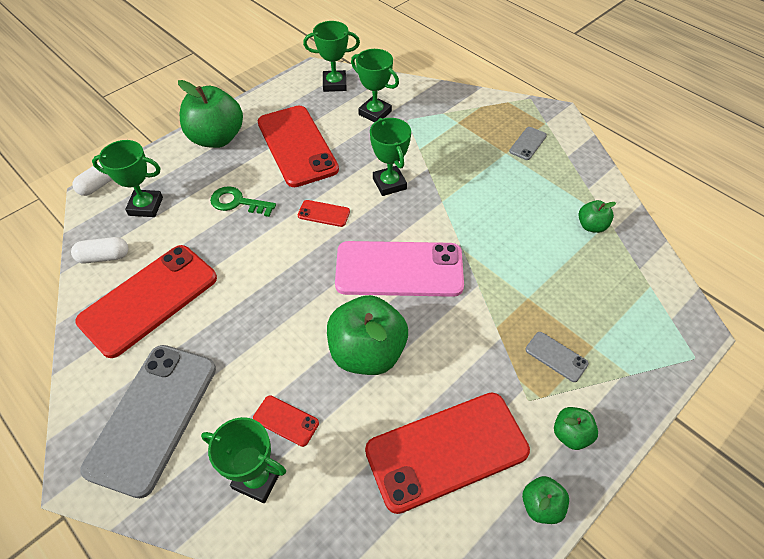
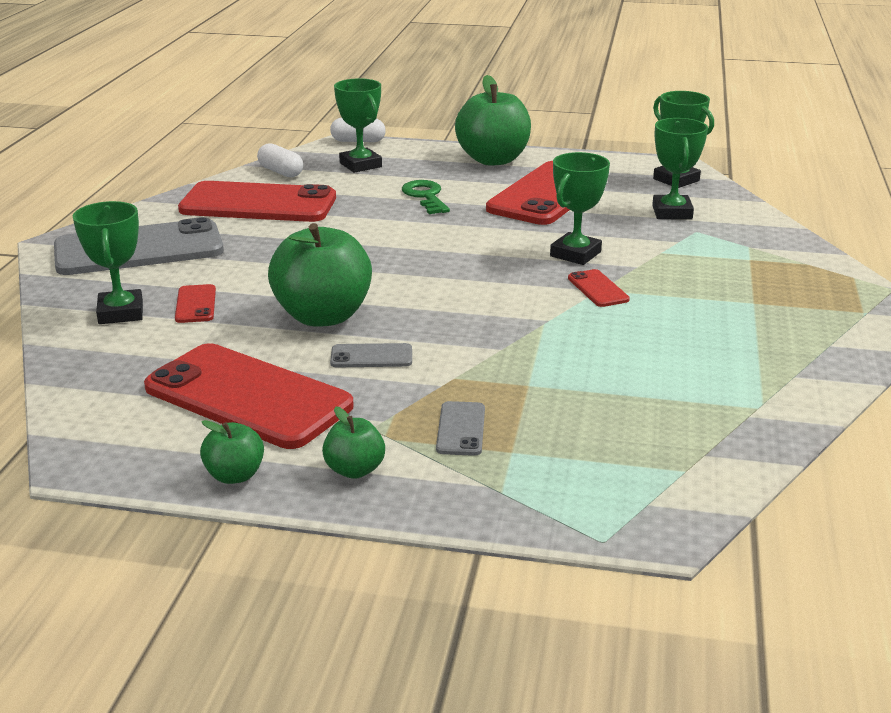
camera: 55 degrees right, 25 degrees down
(324, 213) = (475, 237): red phone -> red phone (598, 289)
(399, 269) = (457, 298): pink phone -> none
(528, 143) = (799, 311): grey phone -> grey phone (371, 356)
(591, 226) = (725, 396): green apple -> none

